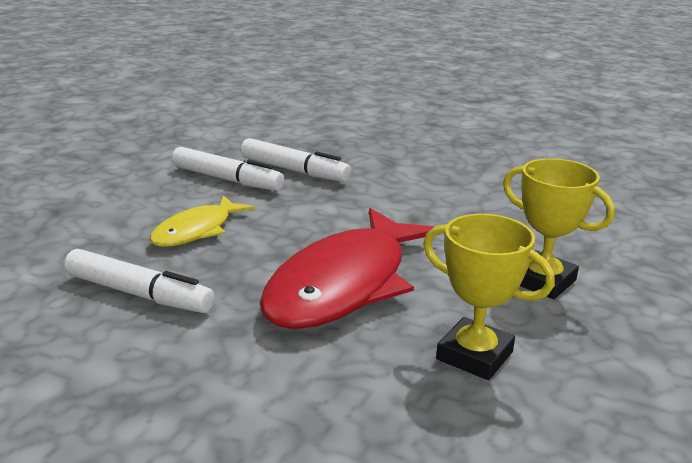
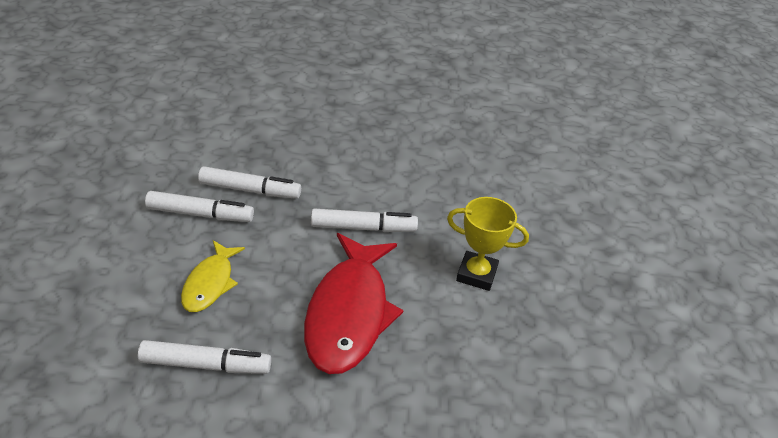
camera: 25 degrees left, 15 degrees up
(409, 217) = (363, 228): none -> white marker
(474, 355) = (459, 357): yellow trophy -> none

